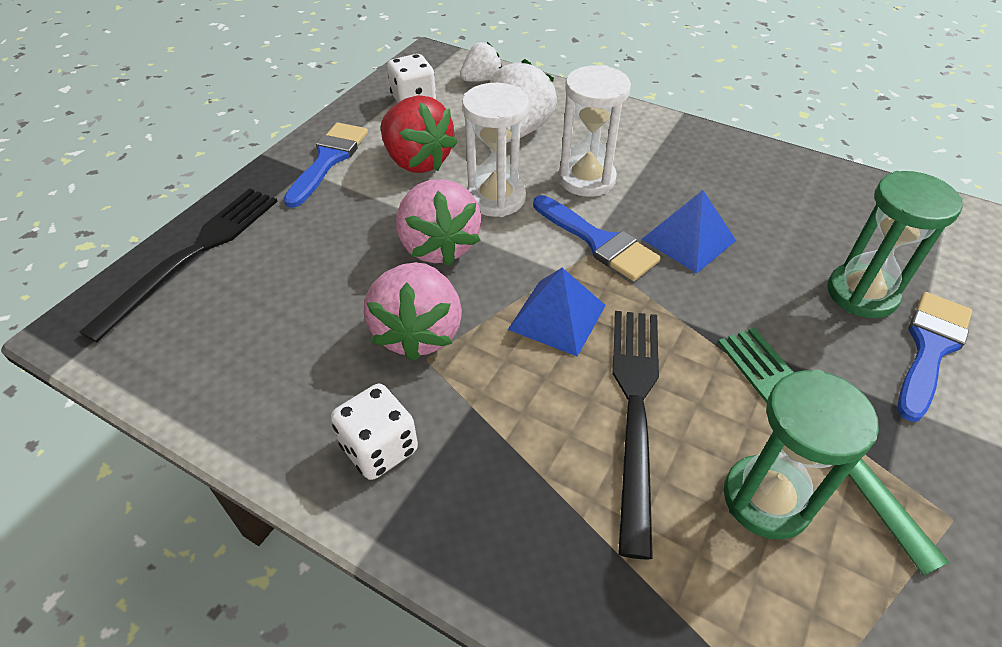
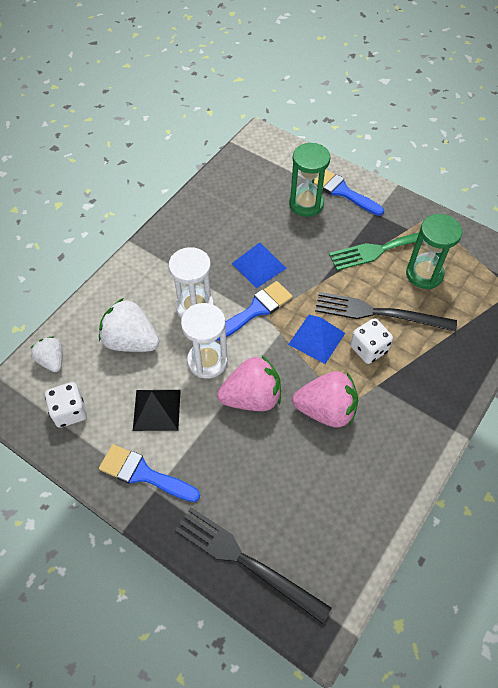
camera: 85 degrees left, 10 degrees up
(379, 448) = (405, 429): white dice -> white dice (368, 349)
(417, 161) = (156, 409): red strawberry -> black pyramid

